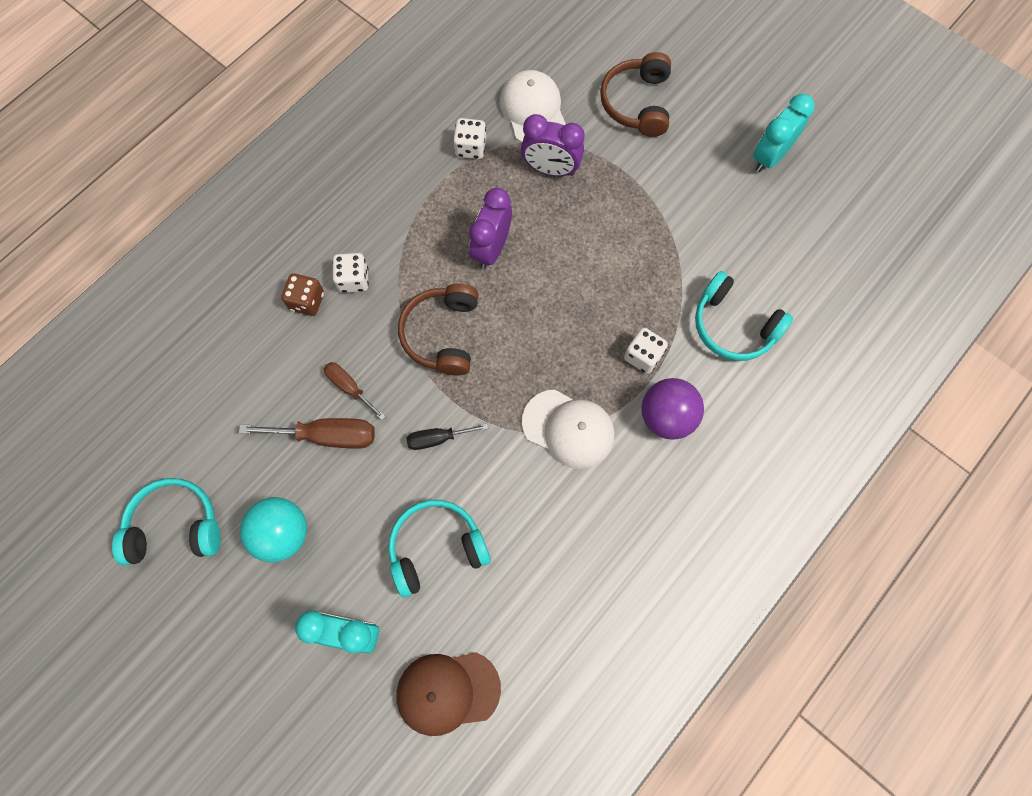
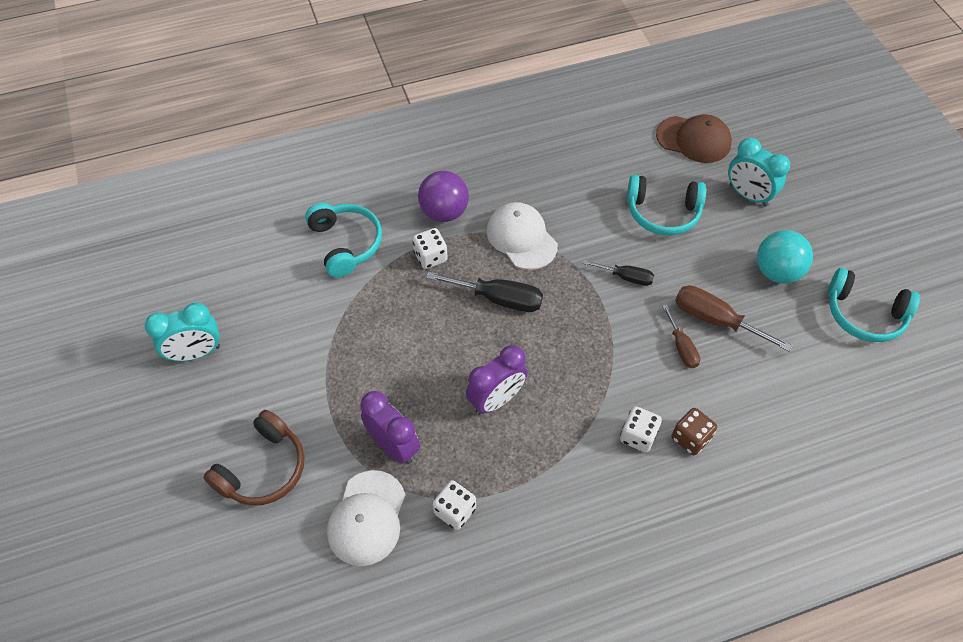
camera: 150 degrees left, 15 degrees down
(442, 334) = (581, 350): brown headphones -> none
(548, 346) = (499, 299): none -> black screwdriver

